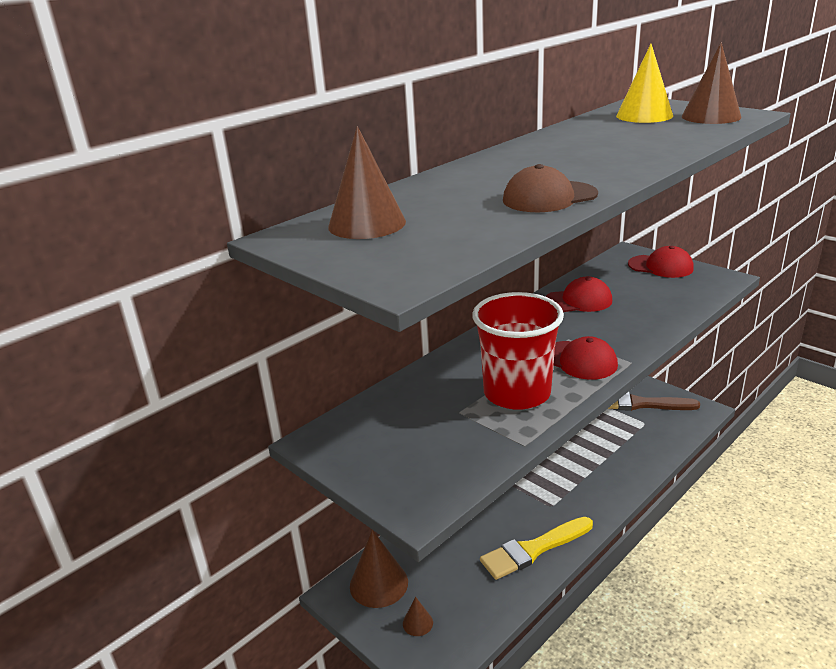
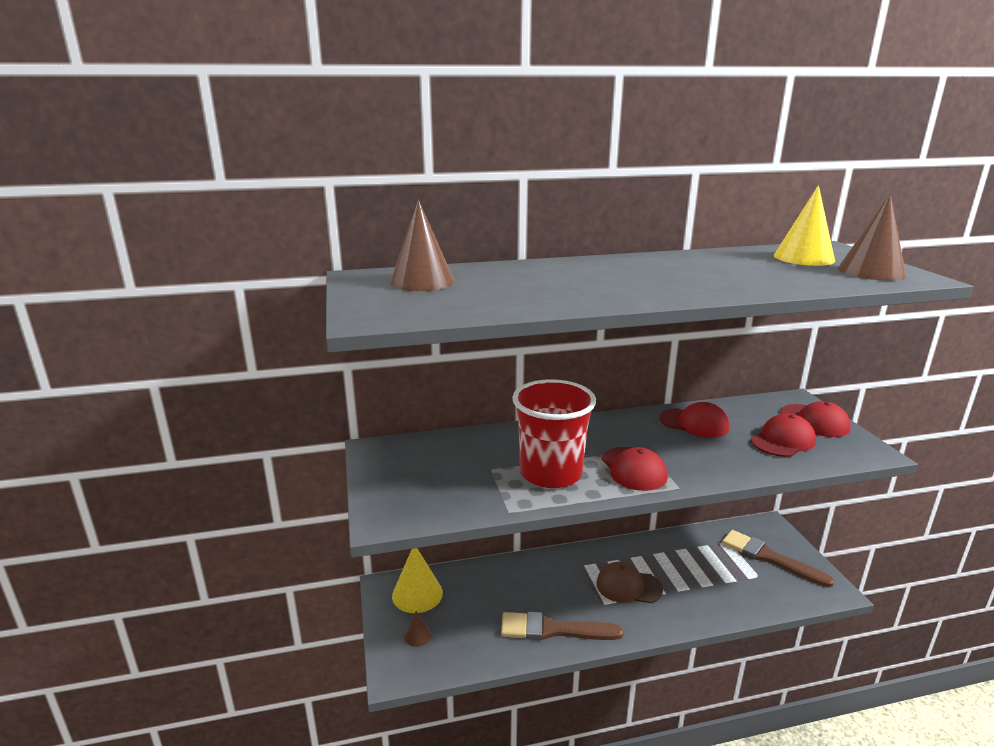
camera: 30 degrees right, 5 degrees down
(378, 584) = (417, 594): brown cone -> yellow cone
(533, 549) = (554, 630): yellow brush -> brown brush
(549, 197) = (580, 297): brown cap -> brown cap (628, 586)
(658, 291) = (783, 440): none -> red cap

